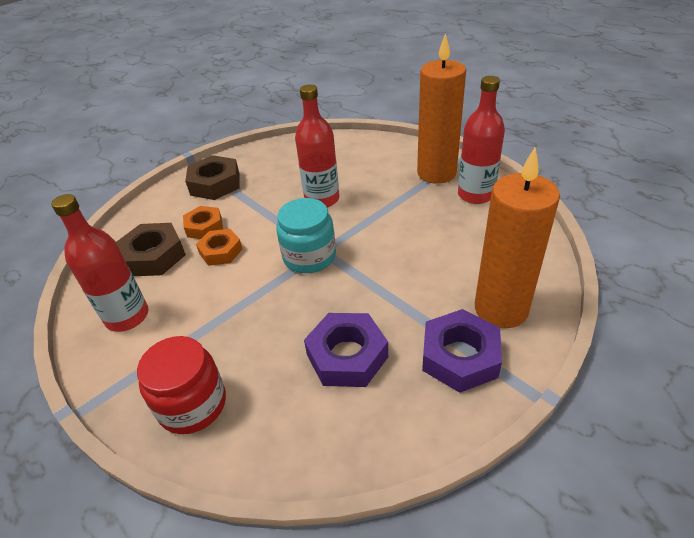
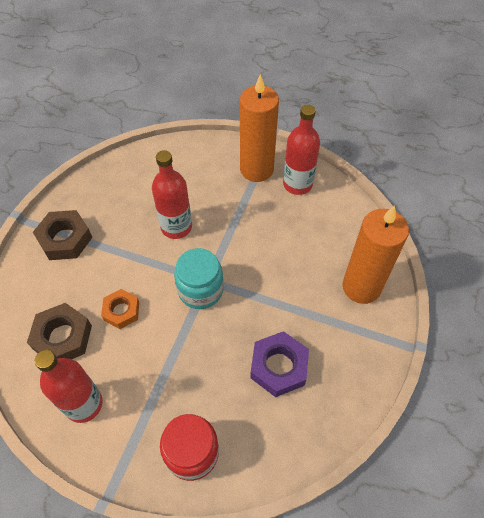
camera: 30 degrees left, 15 degrees up
(204, 227) = (88, 291): orange nut -> none
(460, 356) = (352, 336): purple nut -> none

